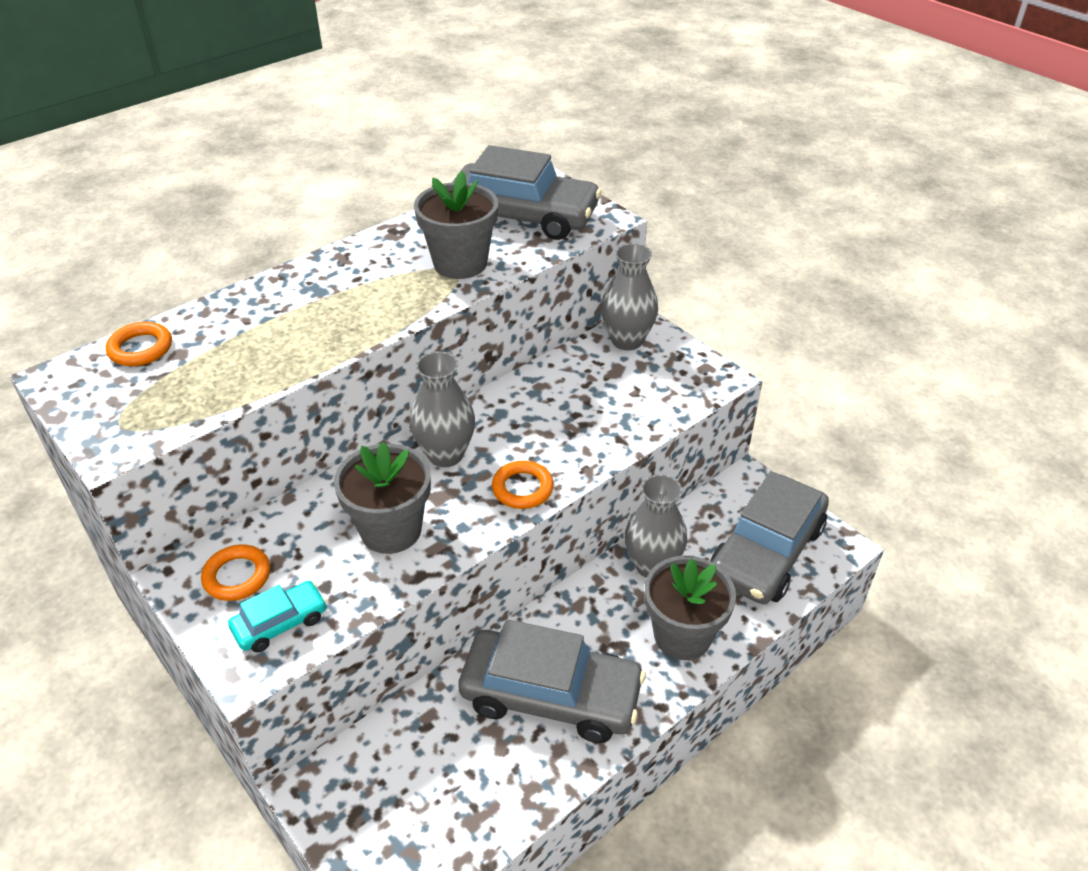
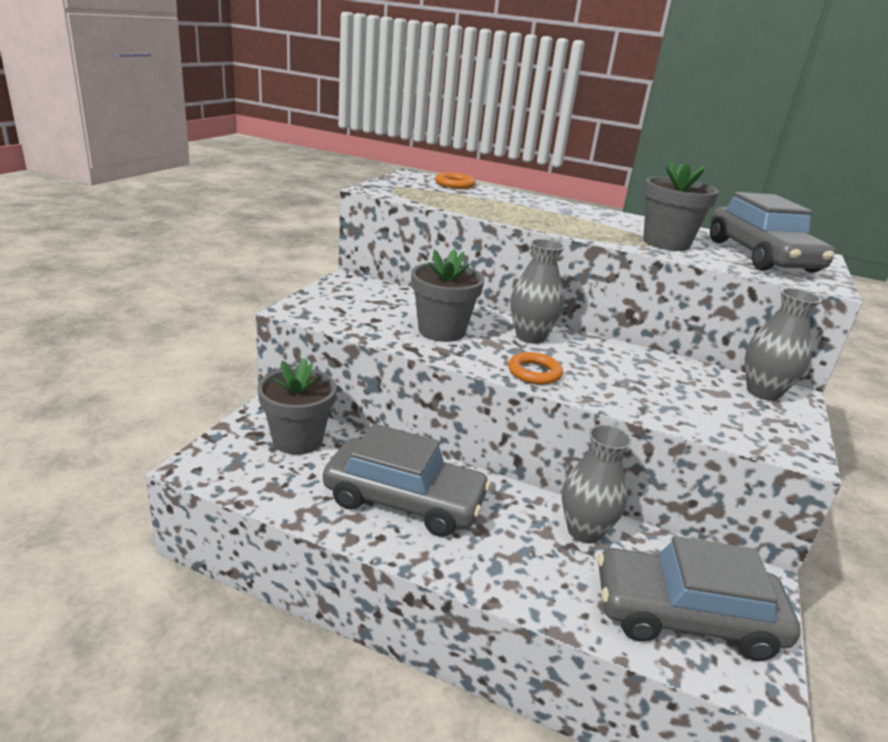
camera: 60 degrees right, 15 degrees down
(237, 576) = (360, 293): orange ring -> none
(280, 623) = (336, 312): turquoise car -> none
(551, 695) = (404, 500): grey car -> grey car turned 60 degrees counterclockwise
(682, 635) = (525, 570): grey flower pot -> grey flower pot (298, 440)

